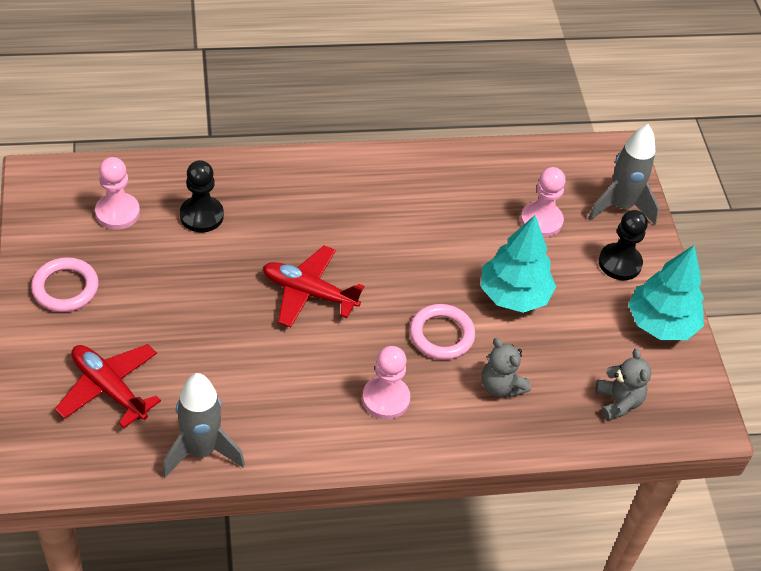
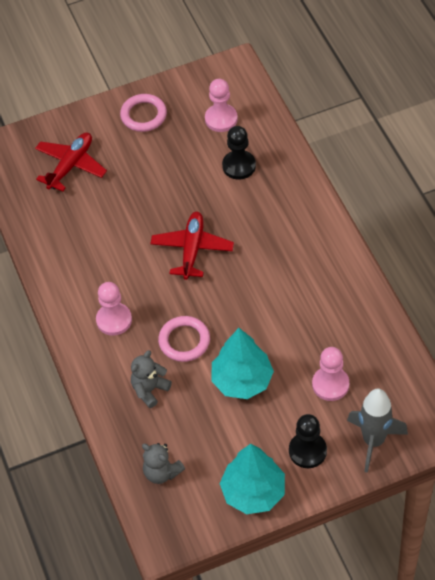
camera: 85 degrees right, 5 degrees up
(201, 451) = (38, 228): grey rocket -> none
(618, 402) = (162, 472): grey teddy bear -> grey teddy bear turned 60 degrees clockwise

